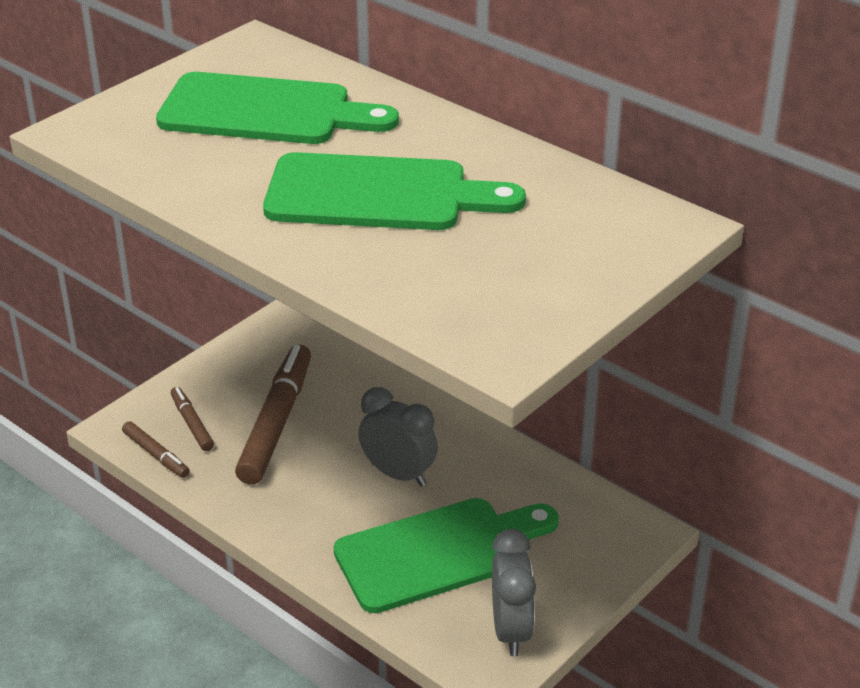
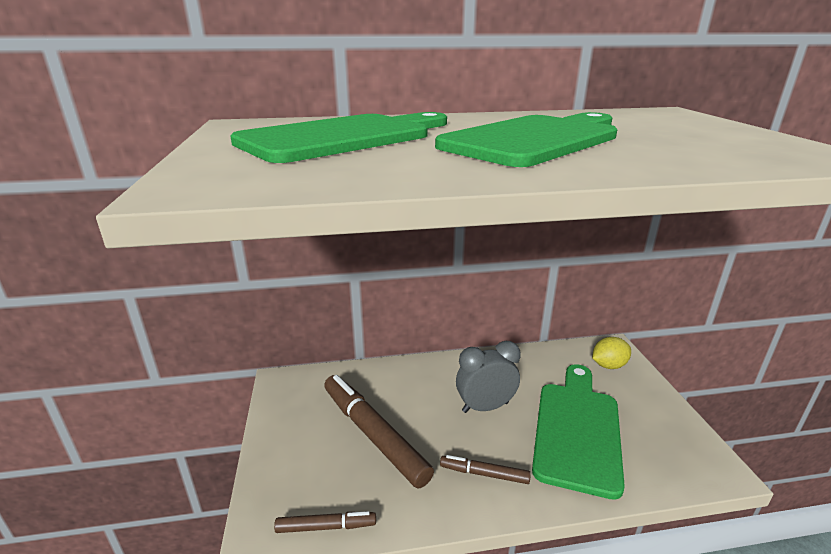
camera: 50 degrees left, 10 degrees down
(192, 424) = (318, 481): brown marker -> brown marker (484, 474)
(511, 630) = (675, 437): grey clock -> none
(596, 539) = (608, 365): none -> yellow lemon

